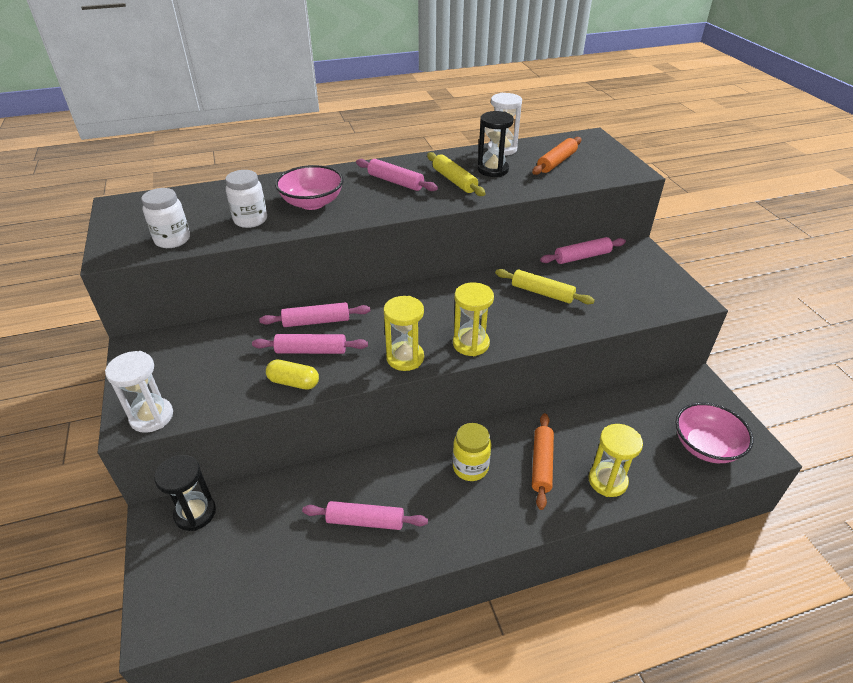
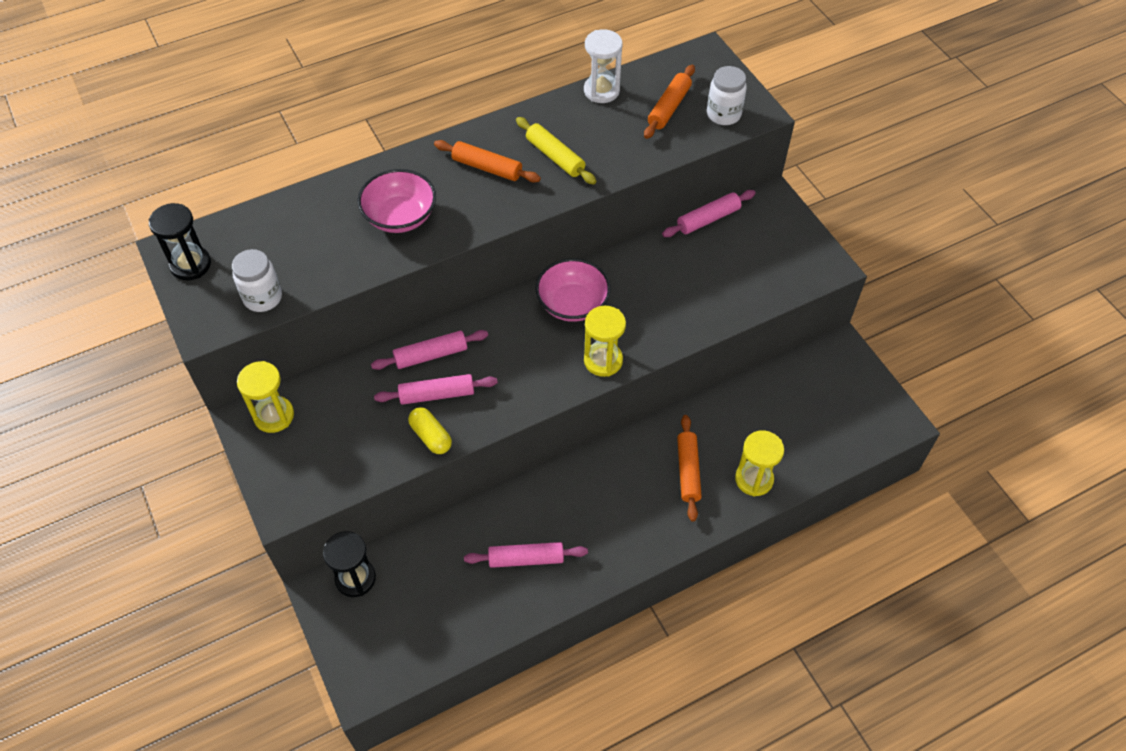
camera: 10 degrees left, 15 degrees up
(152, 417) = (300, 499): white hourglass -> none
(250, 220) = (339, 254): white jar -> white jar (723, 114)
(294, 382) = (431, 436): yellow capsule -> yellow capsule turned 45 degrees clockwise
(395, 182) = (487, 168): pink rolling pin -> orange rolling pin
(405, 358) = (538, 389): yellow hourglass -> yellow hourglass (274, 416)
(470, 467) = (617, 486): yellow jar -> none
(493, 170) = (596, 131): black hourglass -> black hourglass (190, 265)
(542, 293) = (669, 279): yellow rolling pin -> none
(705, 446) = (848, 425): pink bowl -> pink bowl (572, 304)

